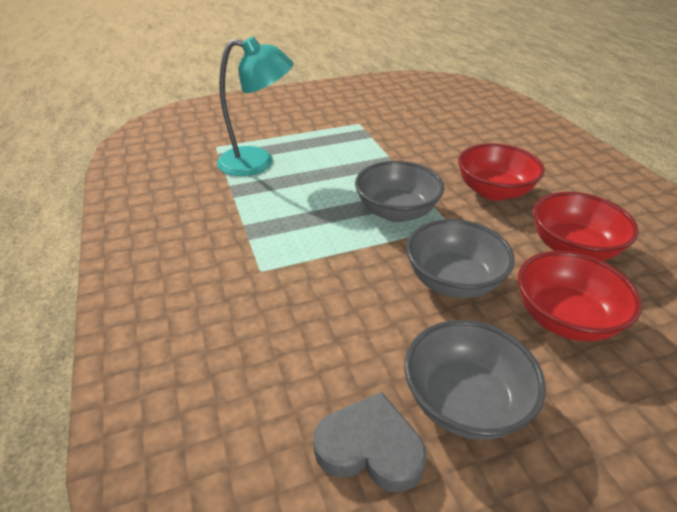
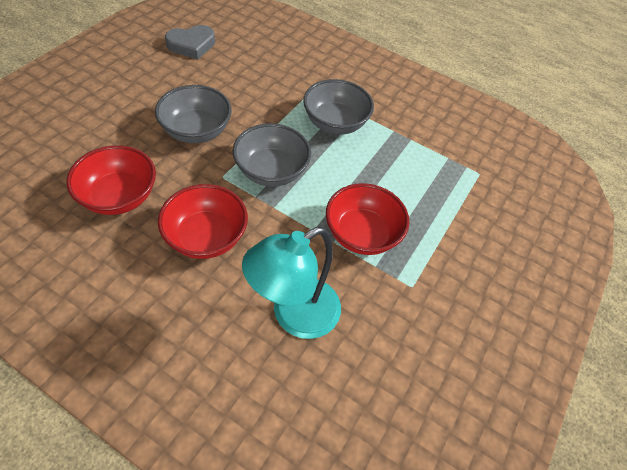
camera: 135 degrees right, 15 degrees up
(258, 162) = (424, 172): turquoise lamp -> turquoise lamp (294, 315)
(464, 402) = (160, 73): grey bowl -> grey bowl (335, 123)
(564, 319) = (118, 134): red bowl -> red bowl (362, 234)

